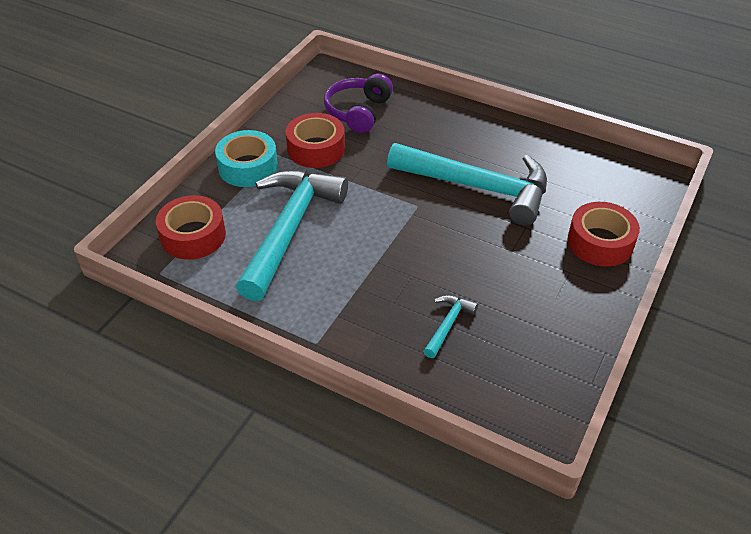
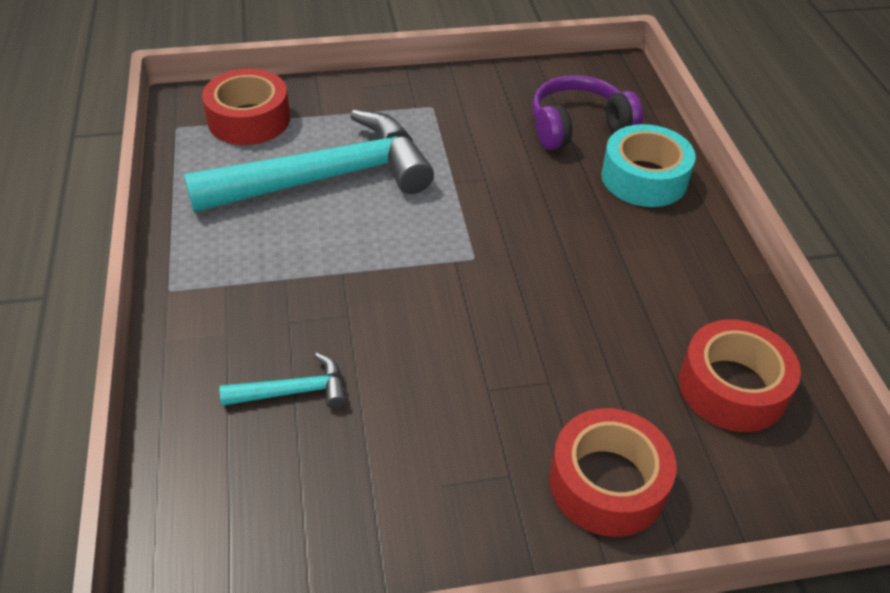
camera: 50 degrees right, 0 degrees up
(248, 167) = (389, 99): turquoise tape -> turquoise tape (644, 178)
(316, 149) = (476, 129): red tape -> red tape (732, 387)
(478, 187) = (571, 295): turquoise hammer -> none

